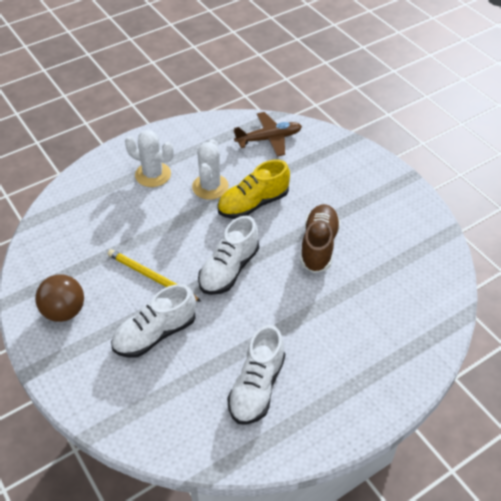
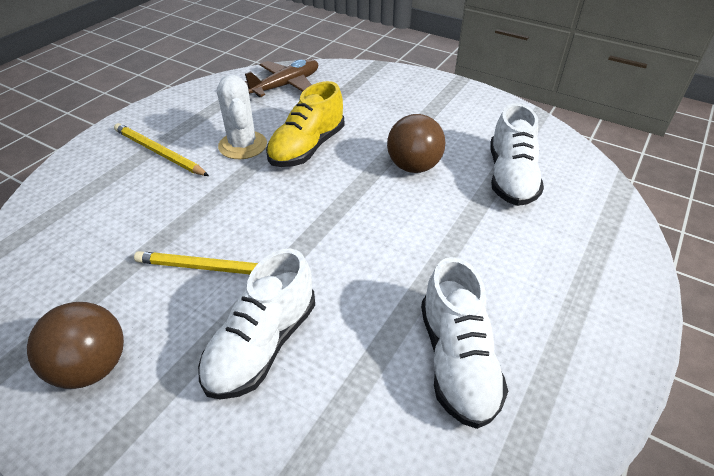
camera: 25 degrees left, 5 degrees down
(153, 175) = (159, 153): white cactus -> yellow pencil
(229, 269) = (321, 225): white shoe -> white shoe (510, 177)
(319, 246) = (413, 167): brown shoe -> brown ball

